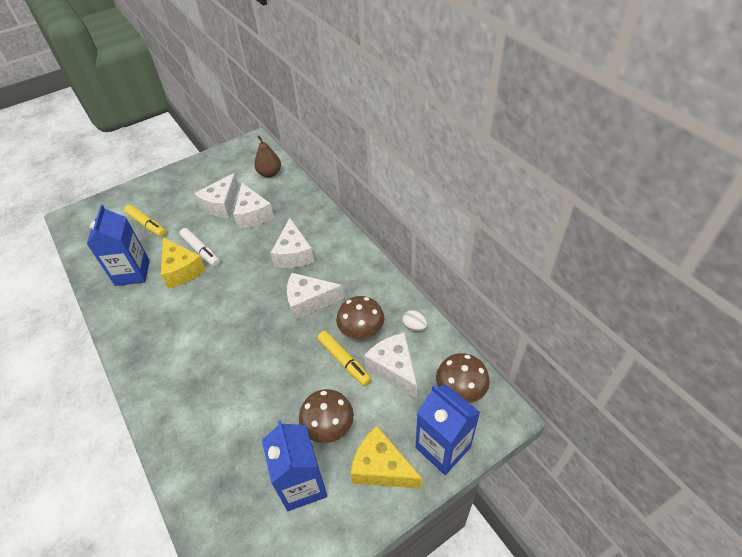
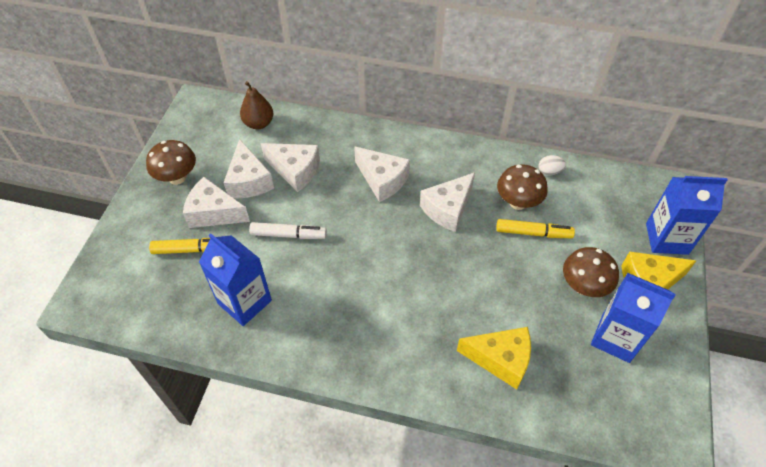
camera: 45 degrees left, 5 degrees up
(182, 270) = (294, 264): yellow cheese -> yellow cheese (500, 359)
(394, 368) = (573, 211): white cheese -> white cheese (214, 213)
(460, 391) = (632, 194): brown mushroom -> brown mushroom (177, 178)

